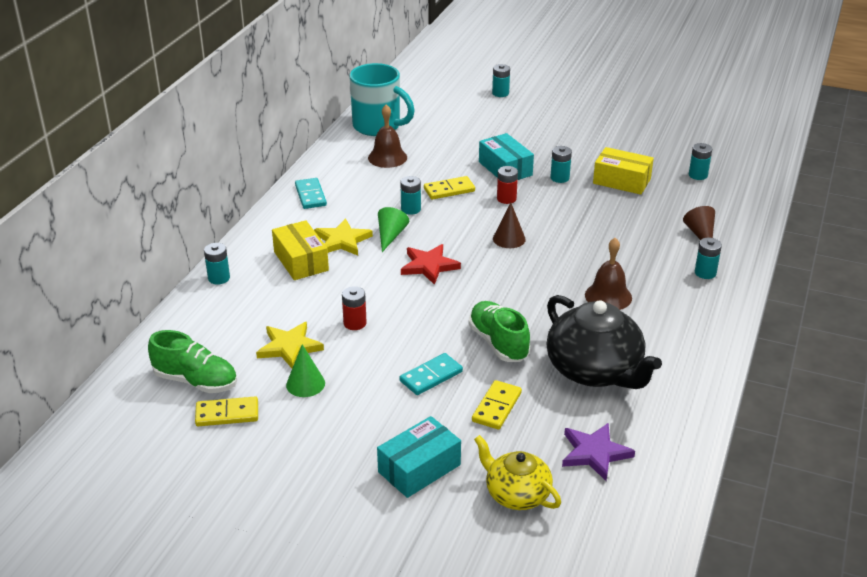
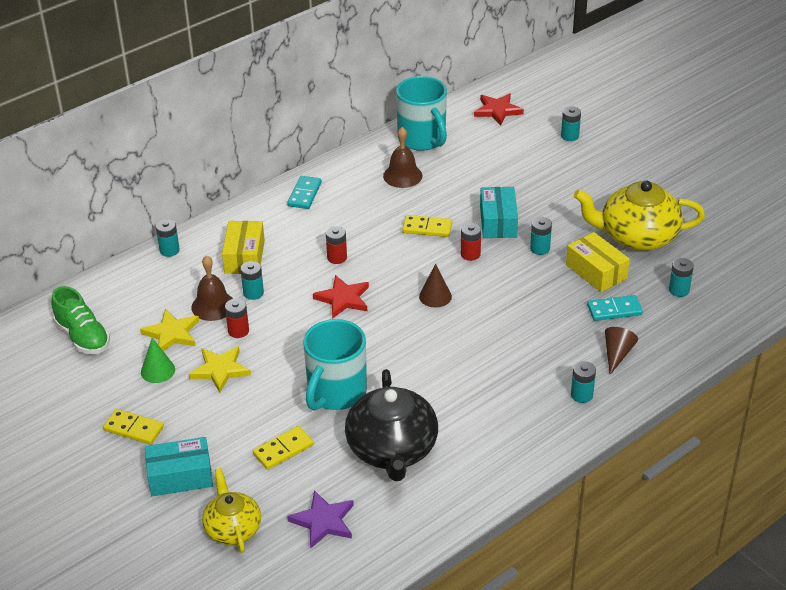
camera: 30 degrees right, 5 degrees up
(227, 414) = (83, 374): yellow domino -> yellow domino (133, 429)
(342, 240) = (293, 248): yellow star -> yellow star (220, 370)
(390, 236) = (337, 258): green cone -> red battery
(411, 209) = (376, 237): turquoise battery -> turquoise battery (253, 293)
(422, 90) = (497, 111): none -> red star
(431, 376) = (256, 402): turquoise domino -> turquoise domino (614, 310)
(498, 343) = (336, 393): green shoe -> turquoise mug
(608, 296) = (470, 385): brown bell -> brown bell (213, 306)
(627, 148) = (637, 236): none -> yellow teapot

